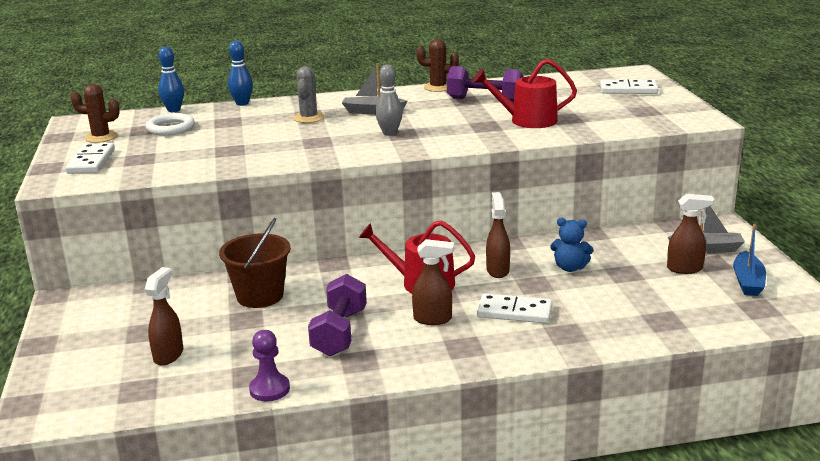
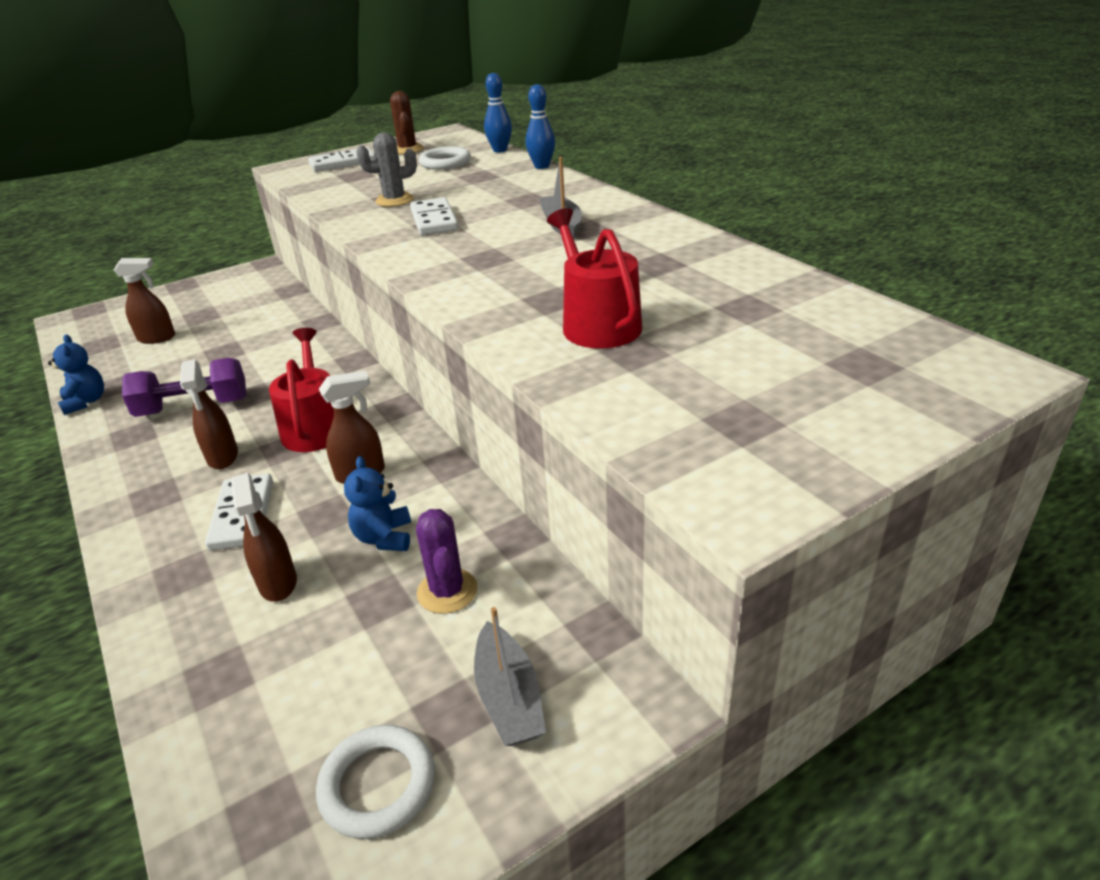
camera: 70 degrees right, 10 degrees up
(260, 296) = (272, 344): brown bucket -> none
(269, 389) = (86, 402): purple pawn -> blue teddy bear
(308, 118) = (514, 202): grey cactus -> grey cactus (394, 200)
(389, 133) = (484, 251): grey bowling pin -> none
(438, 87) = (698, 236): brown cactus -> none
(484, 100) = (670, 275): purple dumbbell -> none
(627, 255) = (447, 591): none -> purple cactus
(628, 90) = (861, 382): white domino -> white domino (434, 220)
(685, 269) = (412, 676): brown spray bottle -> brown spray bottle (278, 584)
(748, 281) = (378, 785): blue boat -> white ring

